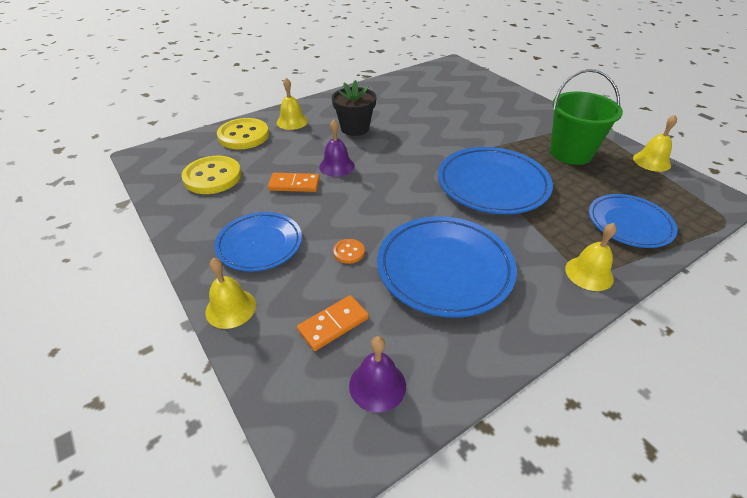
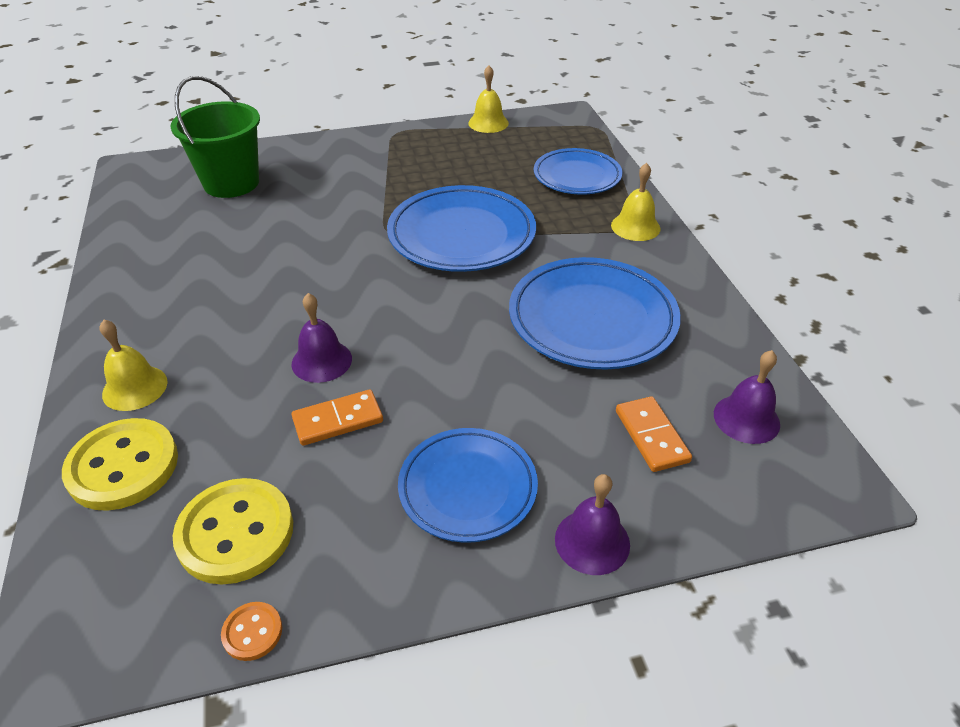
camera: 70 degrees left, 0 degrees up
(230, 308) = (592, 541): yellow bell -> purple bell
(294, 184) = (338, 420): orange domino -> orange domino turned 45 degrees clockwise
(349, 252) = (528, 393): orange button -> orange button (252, 632)
(355, 128) = (229, 316): black flower pot -> none
(570, 153) = (439, 161): green bucket -> green bucket (231, 183)

